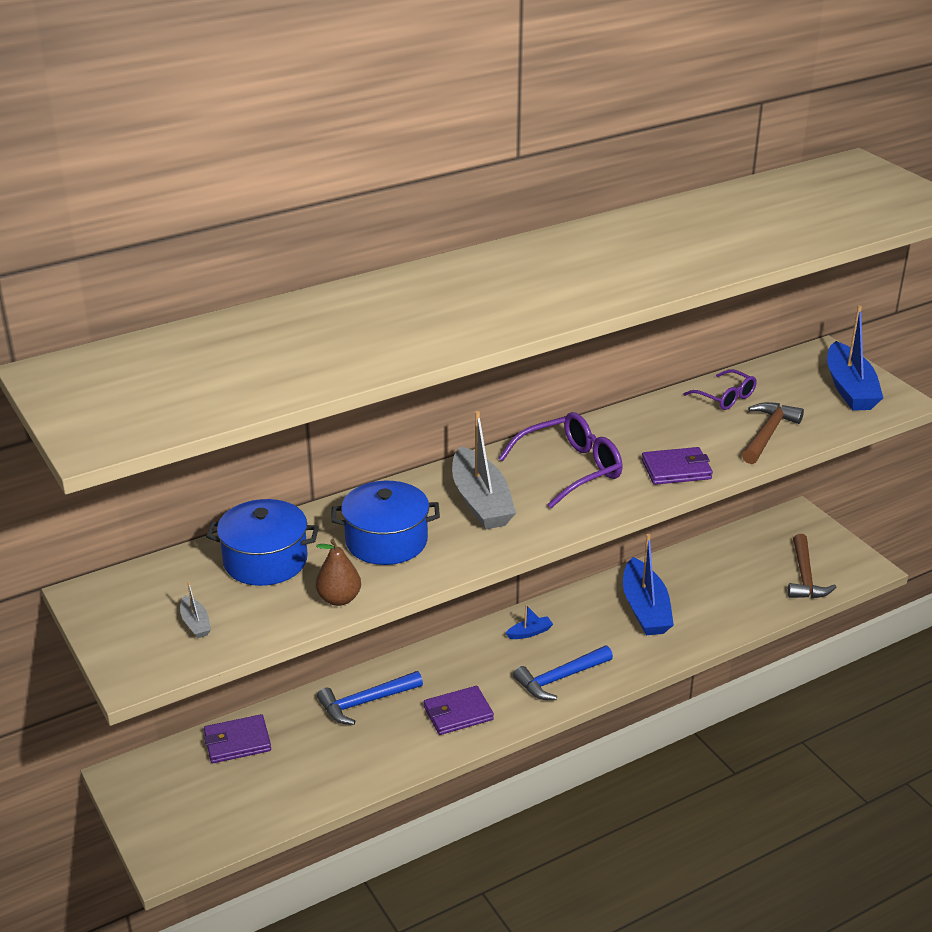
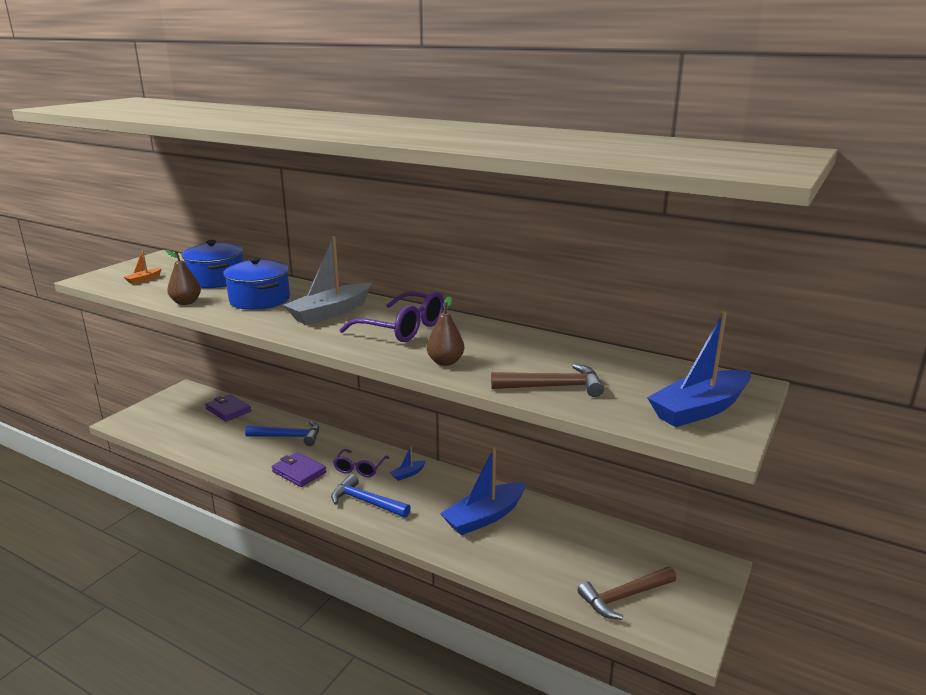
camera: 60 degrees right, 10 degrees down
(195, 623) = (144, 280): grey boat -> orange boat
(366, 702) = (288, 437): blue hammer -> blue hammer turned 150 degrees clockwise
(529, 632) = (408, 474): blue boat -> blue boat turned 105 degrees clockwise
(676, 469) = (445, 362): purple wallet -> brown pear
(725, 397) = (589, 359): purple glasses -> purple glasses (359, 468)

